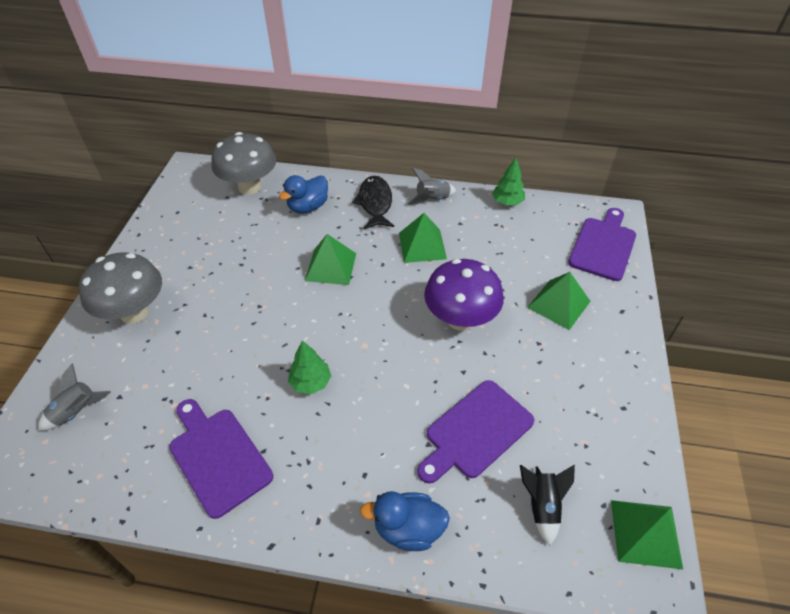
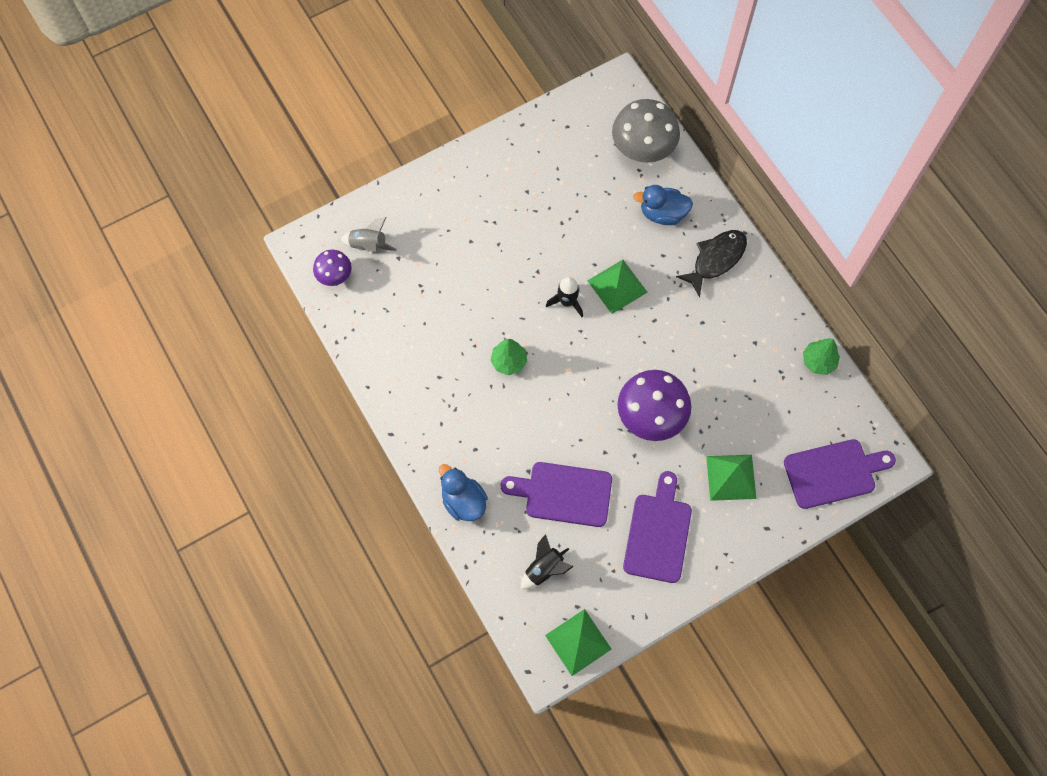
camera: 50 degrees right, 20 degrees up
(62, 466) = (335, 276): none -> purple mushroom
(134, 312) = (460, 198): grey mushroom -> none
(218, 457) = (413, 355): purple cutting board -> purple cutting board (658, 533)
(306, 305) = (567, 302): none -> black rocket
(422, 246) = (701, 333): green pyramid -> none
(432, 199) = (764, 299): grey rocket -> none

